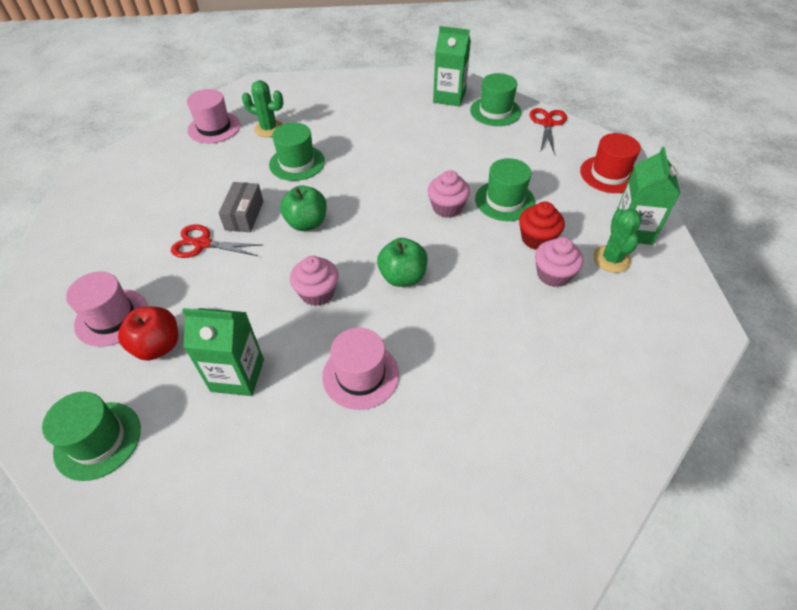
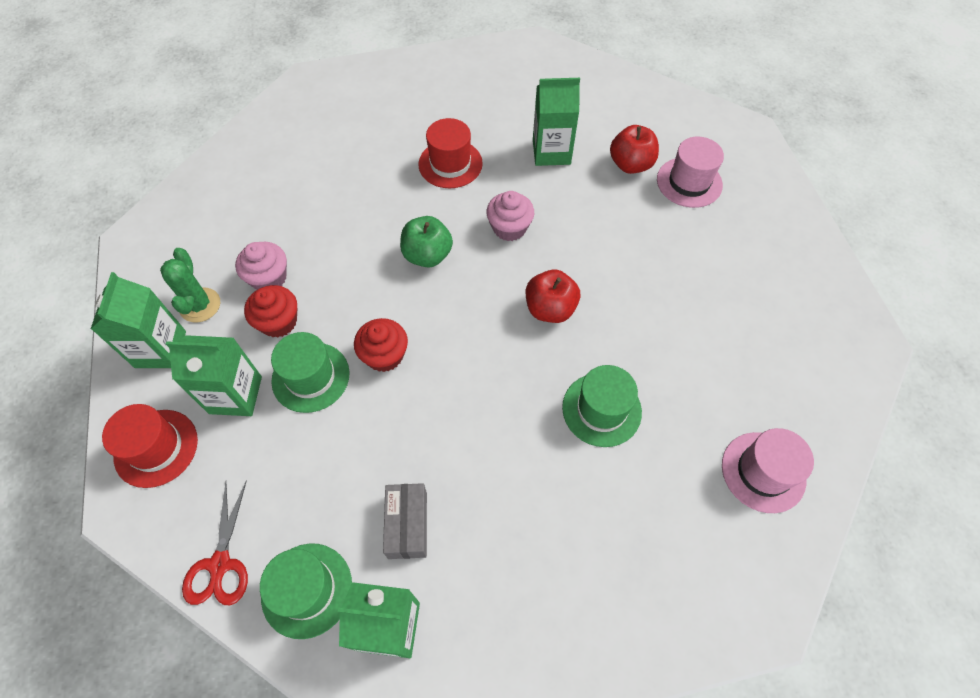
camera: 170 degrees right, 10 degrees up
(98, 440) = (630, 101): green hat -> none
(203, 244) = (653, 267): red scissors -> none
(244, 215) = (628, 310): grey box -> grey box (407, 525)
(269, 129) = (676, 482): green cactus -> none
(307, 223) = (550, 309): green apple -> red apple
(360, 375) = (450, 164): pink hat -> red hat
(447, 207) = (384, 355): pink cupcake -> red cupcake
(560, 196) = (235, 395): none -> green carton

